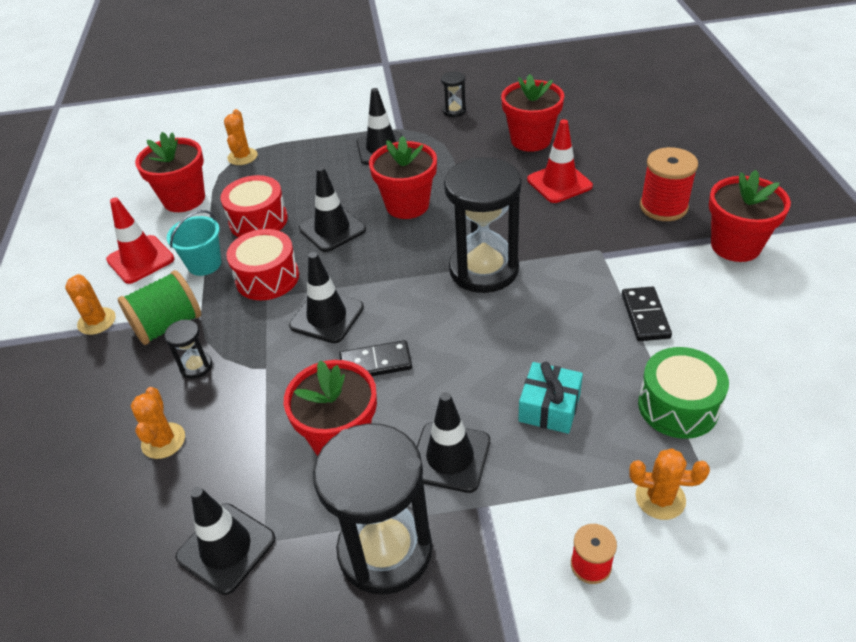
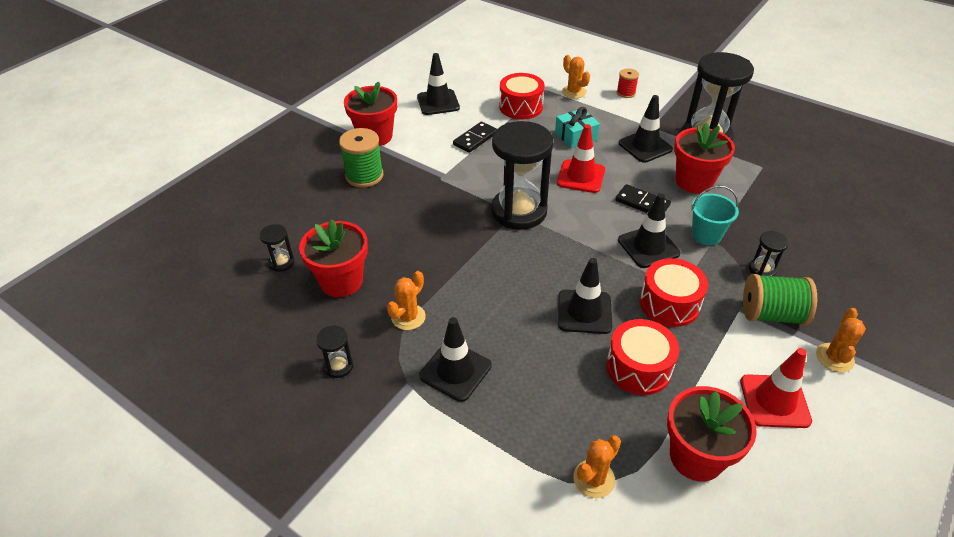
camera: 140 degrees left, 0 degrees up
(163, 441) = (803, 238): orange cactus -> orange cactus (408, 317)
(204, 264) = (715, 353): turquoise bucket -> turquoise bucket (706, 235)
(226, 548) = (784, 174): black traffic cone -> black traffic cone (438, 102)
(407, 205) = (506, 292): red flower pot -> none
(559, 183) = (387, 232): red traffic cone -> red traffic cone (581, 176)
(589, 124) = (281, 262): none -> black hourglass
(663, 207) = (364, 176): red spool -> green spool
(678, 406) = (521, 107): green drum -> red drum

